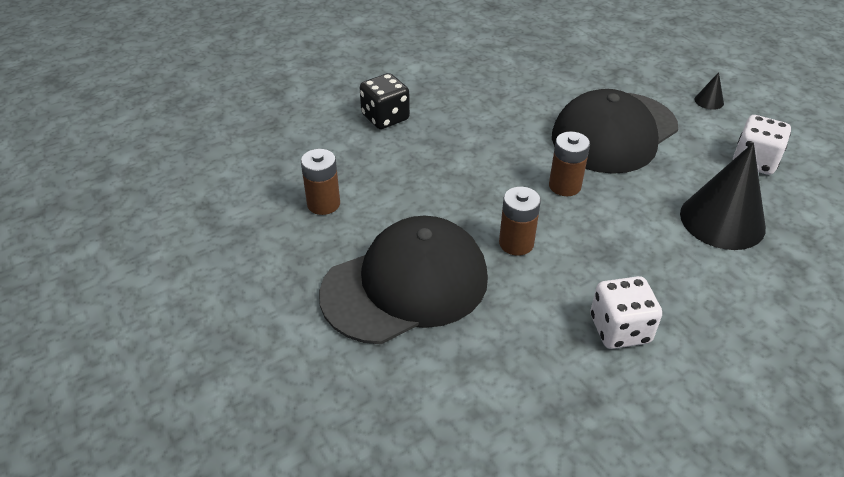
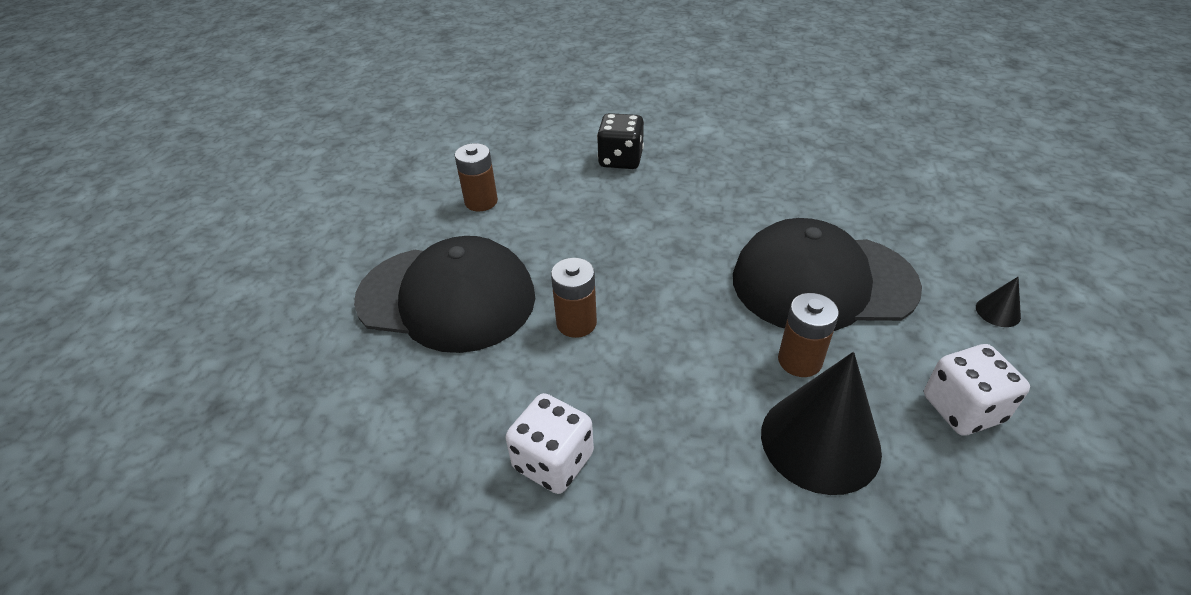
camera: 45 degrees right, 0 degrees up
(564, 186) = (694, 302): brown battery -> brown battery (799, 361)

